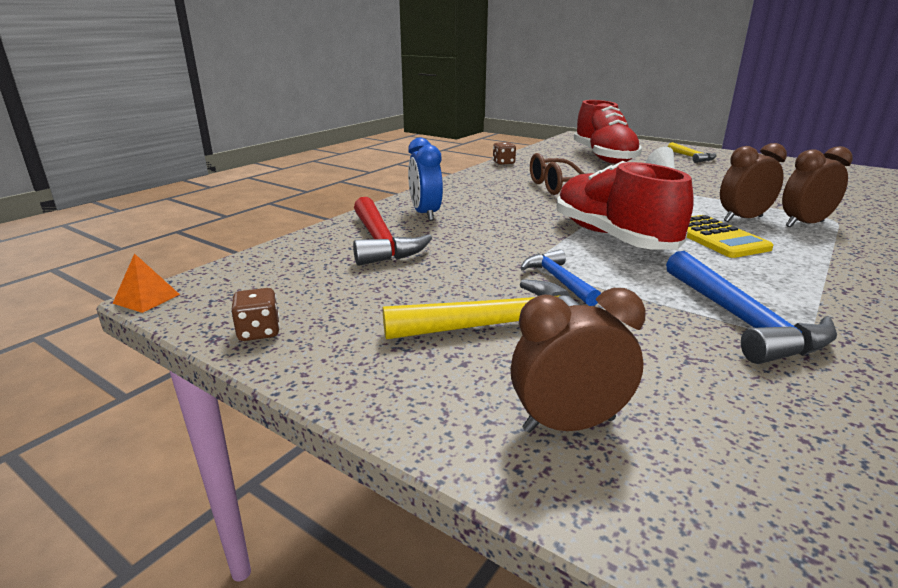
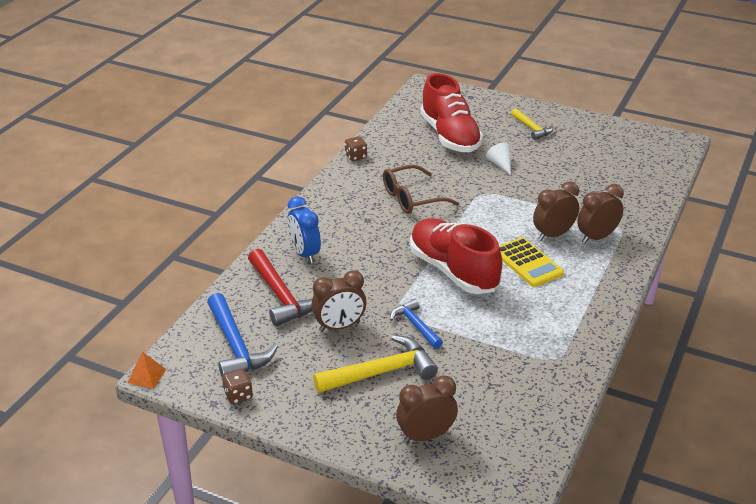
camera: 10 degrees left, 10 degrees up
(447, 273) = (339, 326): none -> brown clock
(741, 321) = (525, 351): blue hammer -> blue hammer (236, 346)

